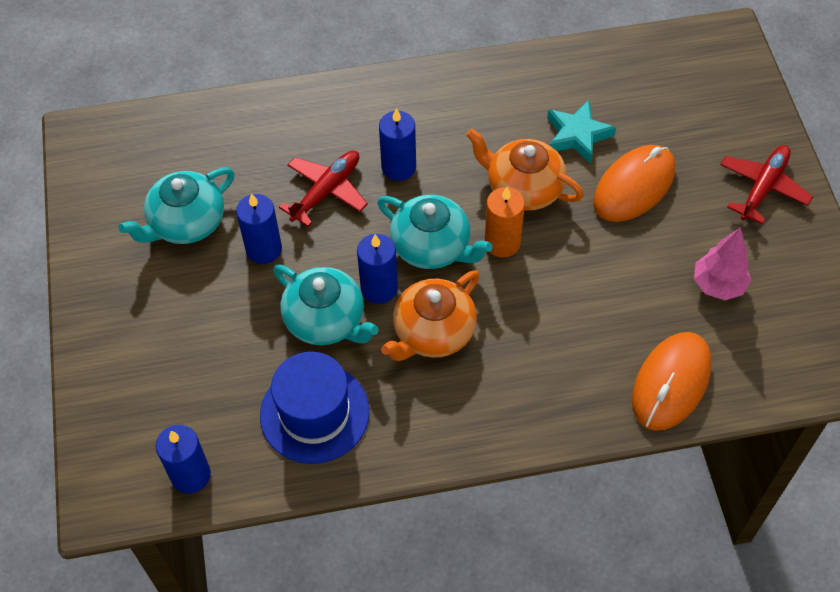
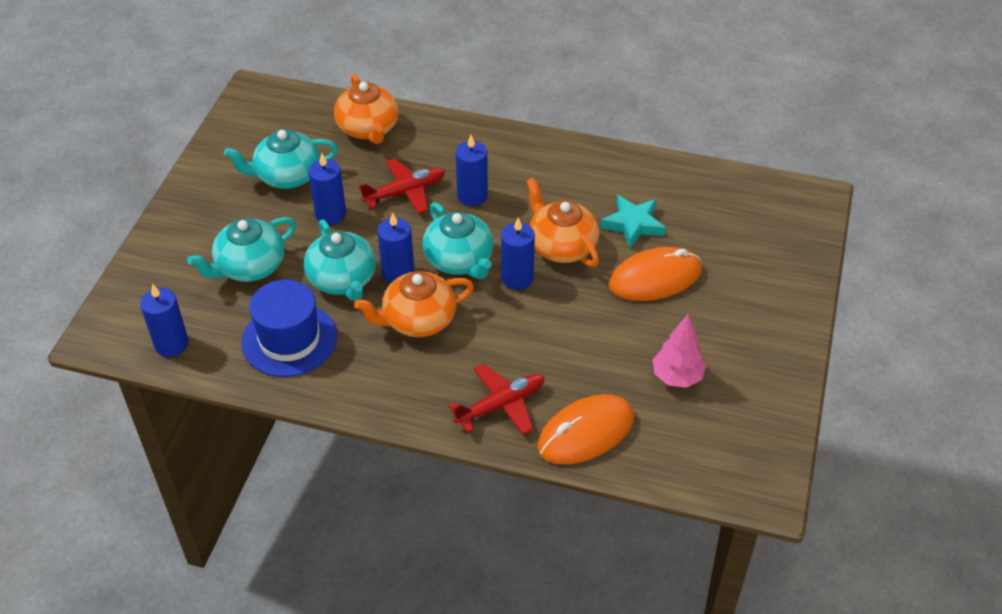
camera: 25 degrees right, 10 degrees down
(216, 347) = (249, 266): none -> turquoise teapot
(239, 131) = (368, 129): none -> orange teapot
(502, 243) = (517, 278): orange candle -> blue candle
(763, 187) = (767, 320): red plane -> red plane (501, 405)

